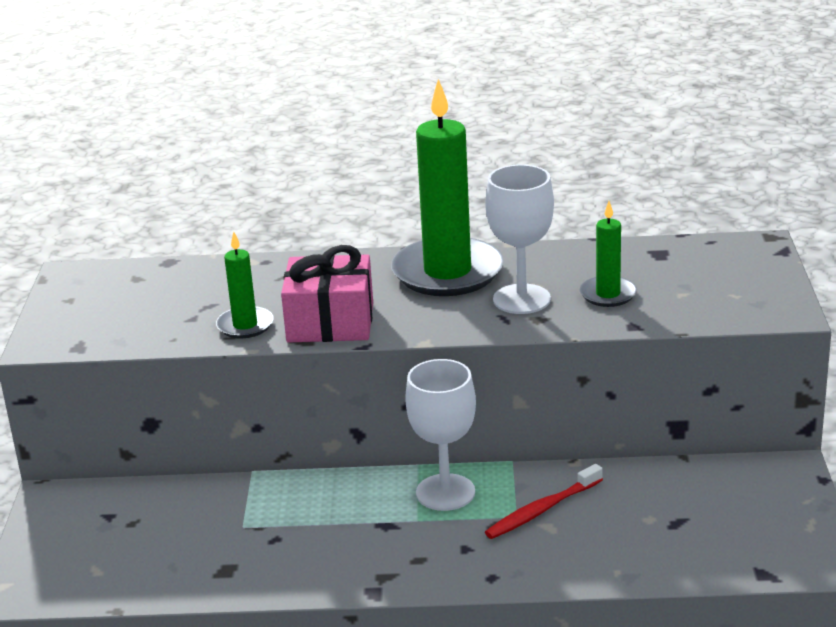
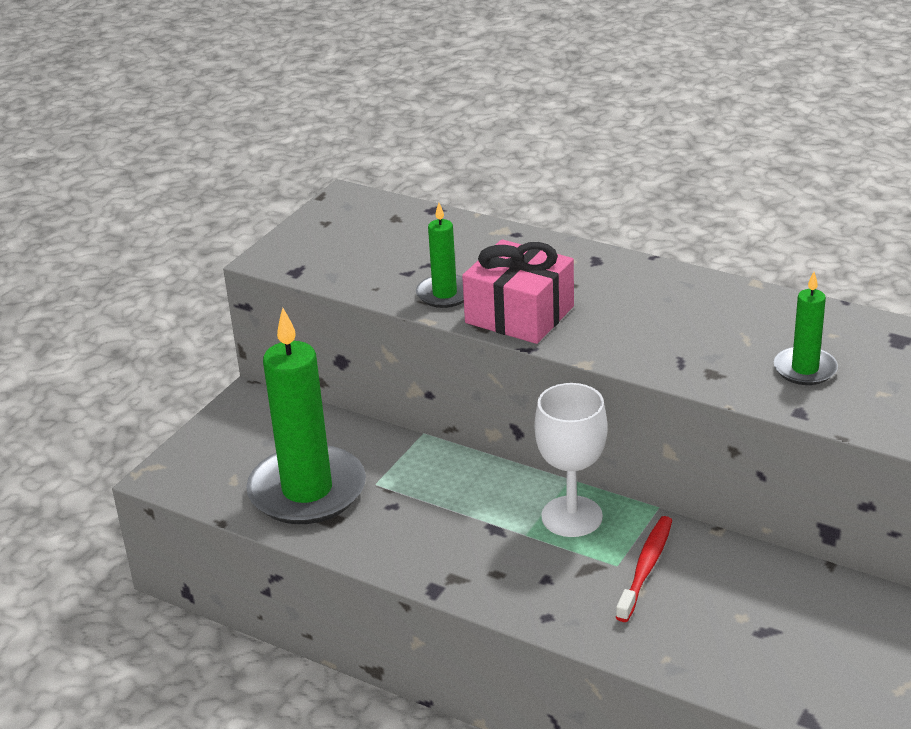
camera: 30 degrees right, 5 degrees up
(447, 272) = (669, 296): green candle -> green candle (307, 491)
(521, 299) = (715, 347): white goblet -> none
(542, 510) = (646, 568): red toothbrush -> red toothbrush turned 120 degrees clockwise

